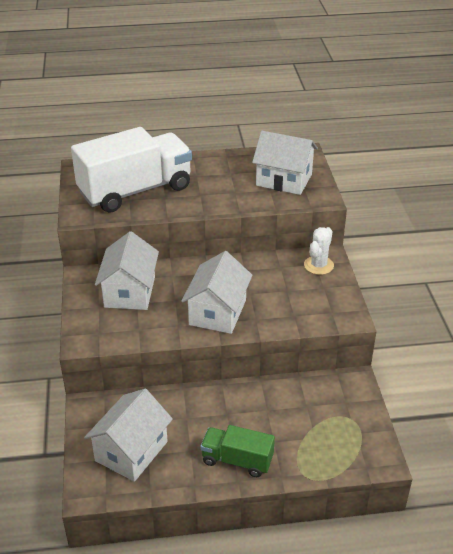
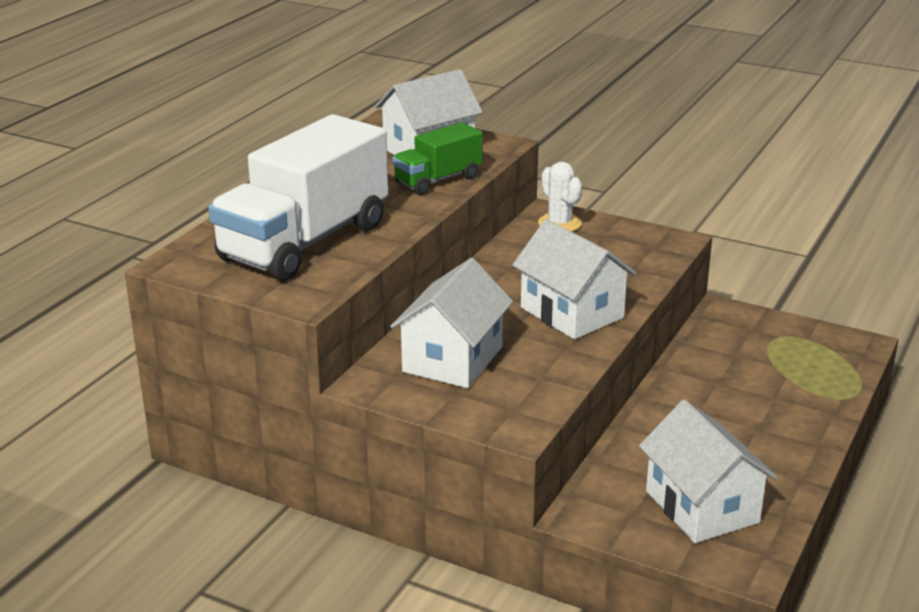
camera: 55 degrees left, 10 degrees down
(130, 292) = (452, 359): white house -> white house turned 75 degrees clockwise
(135, 191) = (305, 242): white truck -> white truck turned 150 degrees counterclockwise
(237, 460) = (784, 433): green truck -> green truck (438, 180)

